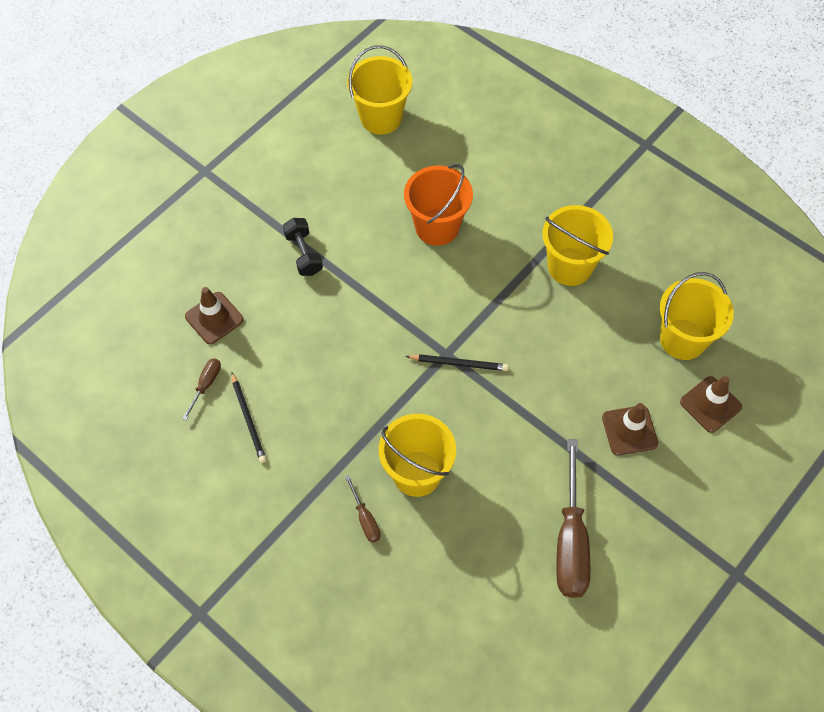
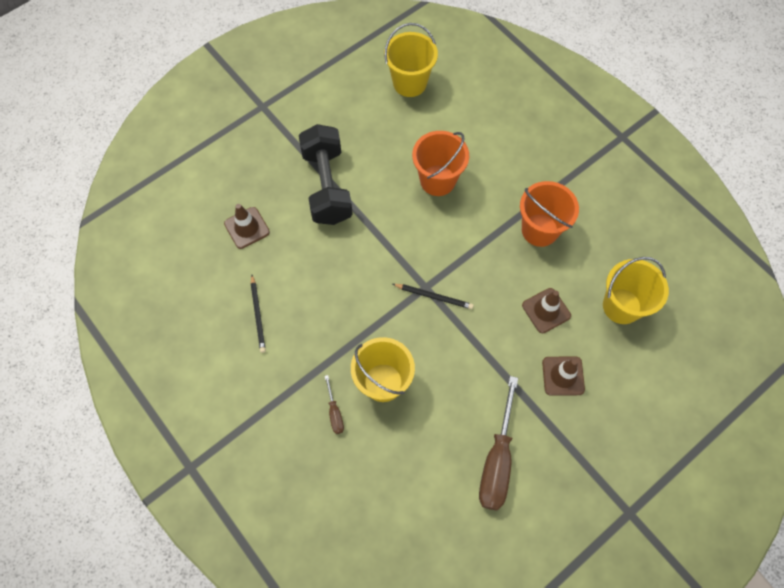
camera: 10 degrees right, 5 degrees up
(206, 385) = (230, 281): brown screwdriver -> none
(303, 254) = (327, 186): black dumbbell -> black dumbbell, size x2.01
(570, 266) = (539, 230): yellow bucket -> orange bucket
(710, 404) = (634, 365): brown traffic cone -> brown traffic cone (546, 310)

